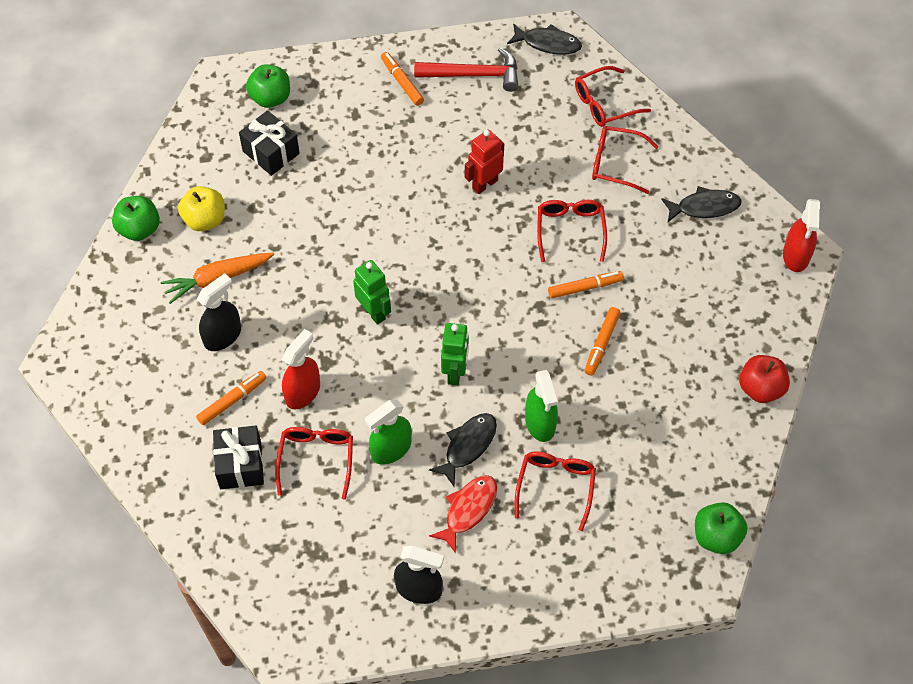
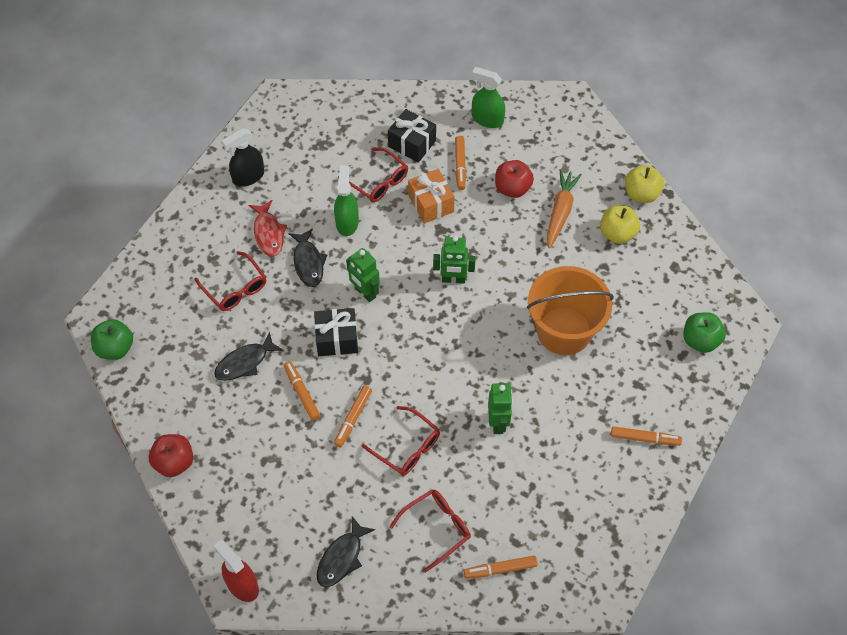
camera: 130 degrees right, 0 degrees up
(139, 229) = (641, 194): green apple -> yellow apple
(223, 336) = (512, 188): black spray bottle -> red apple
(271, 152) = (646, 308): black gift -> black gift (337, 339)
(303, 392) = (431, 204): red spray bottle -> orange gift
(350, 195) = (564, 331): none -> orange bucket
(474, 74) = (611, 495): red hammer -> none
(484, 184) = (498, 423): red robot -> green robot
(540, 423) = (283, 312): green spray bottle -> green spray bottle (487, 119)
(548, 43) = (599, 578): black fish -> black fish (245, 362)
(604, 104) = (500, 569): red glasses -> orange marker

